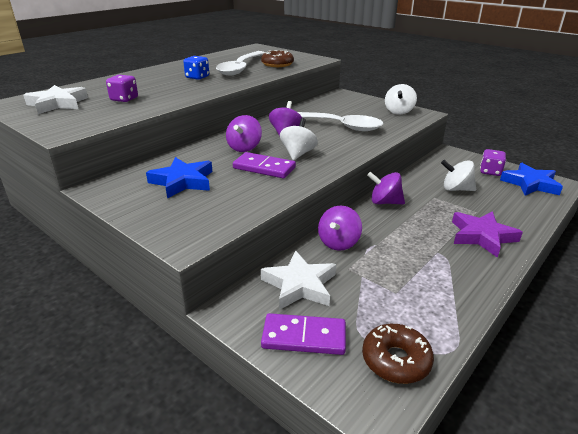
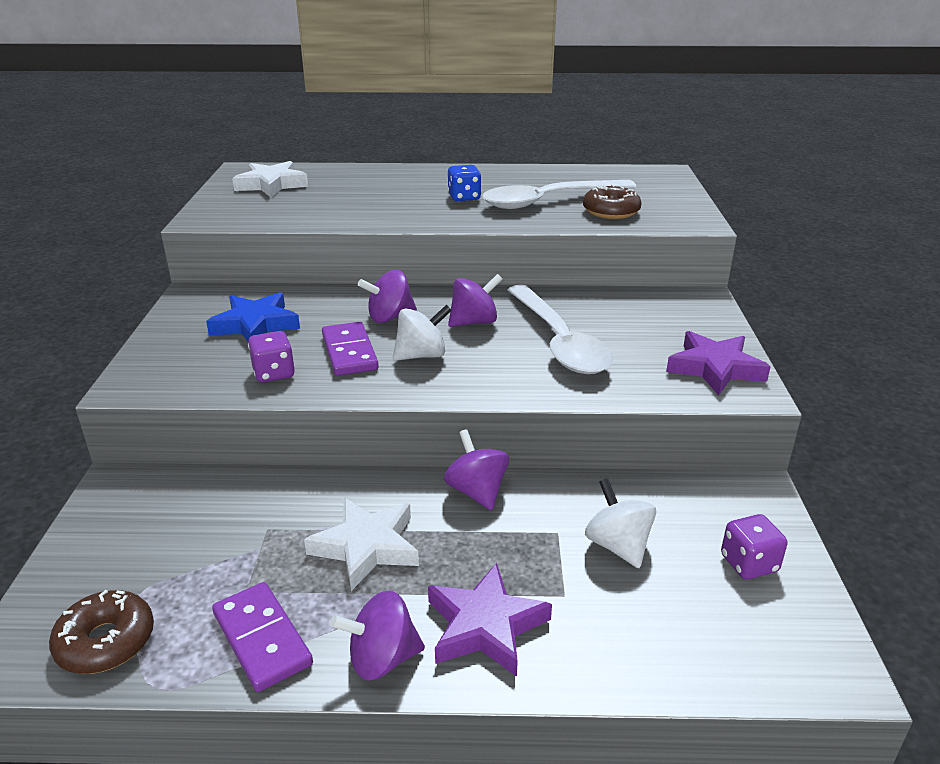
camera: 50 degrees right, 0 degrees up
(124, 99) = (328, 201): purple dice -> purple dice (274, 373)
(300, 285) = (199, 508): white star -> white star (366, 547)
(304, 337) = (104, 554): purple domino -> purple domino (261, 639)
(338, 243) = (320, 497): purple spinning top -> purple spinning top (382, 659)
(399, 111) = (715, 368): white spinning top -> purple star
(530, 184) = (774, 631): blue star -> none

